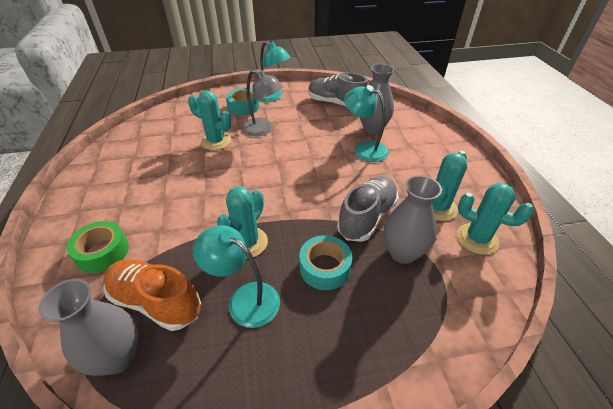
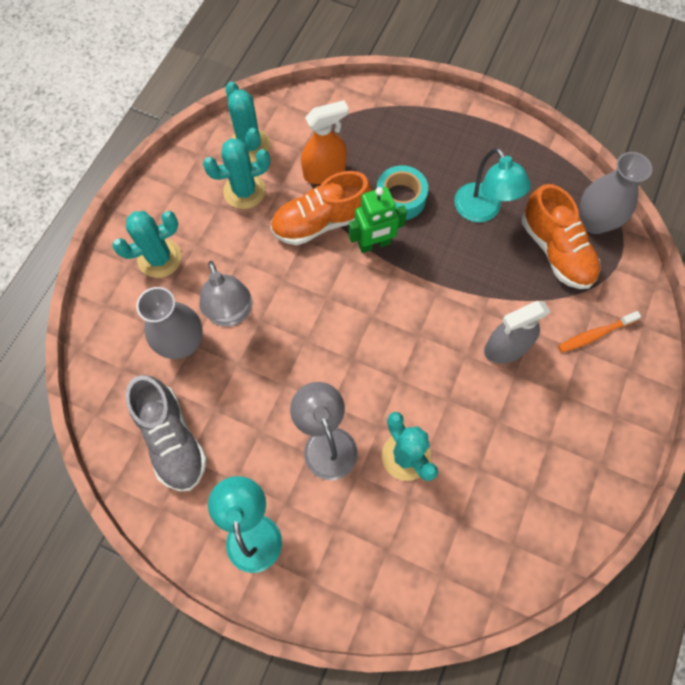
camera: 145 degrees left, 25 degrees up
(103, 252) = (594, 335): green tape -> orange toothbrush
(176, 211) = (506, 347): none -> grey spray bottle
(243, 107) = (317, 530): turquoise tape -> none
(247, 242) = (452, 262): turquoise cactus -> turquoise cactus (159, 258)
(316, 224) = (374, 244): none -> green robot
(364, 149) = (231, 314): turquoise lamp -> grey lamp
(367, 217) = (320, 222): grey shoe -> orange shoe
(402, 253) = (324, 172): grey vase -> orange spray bottle

